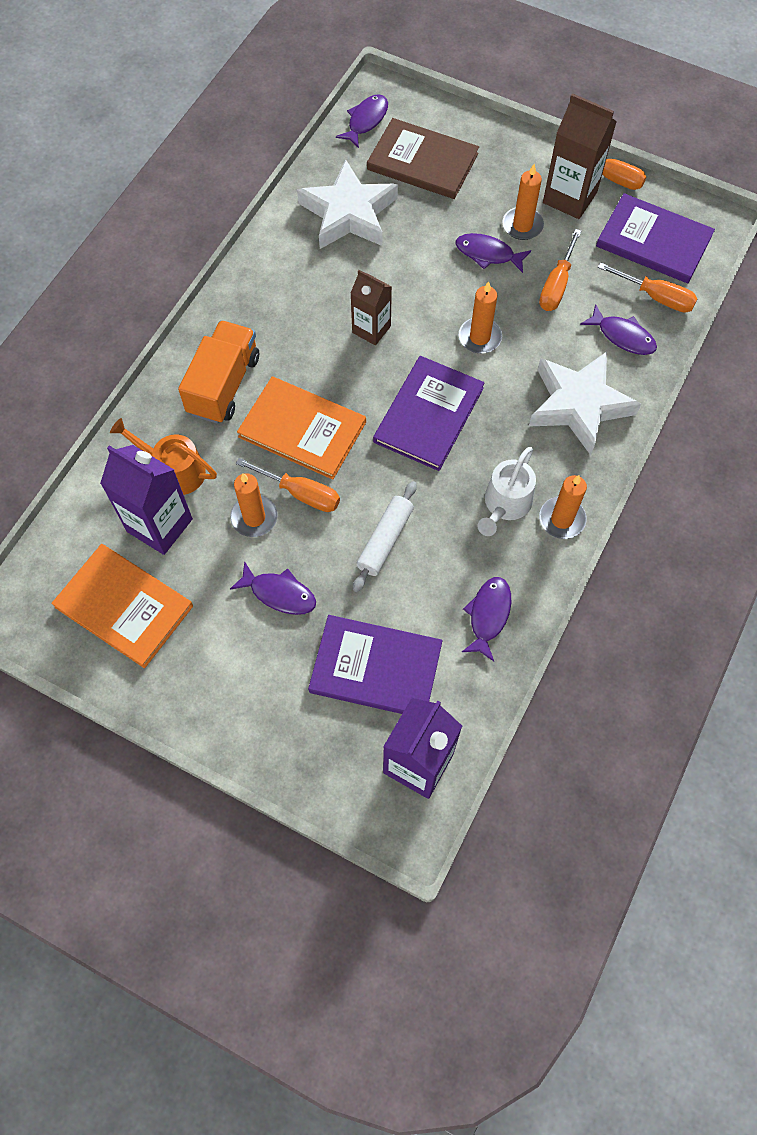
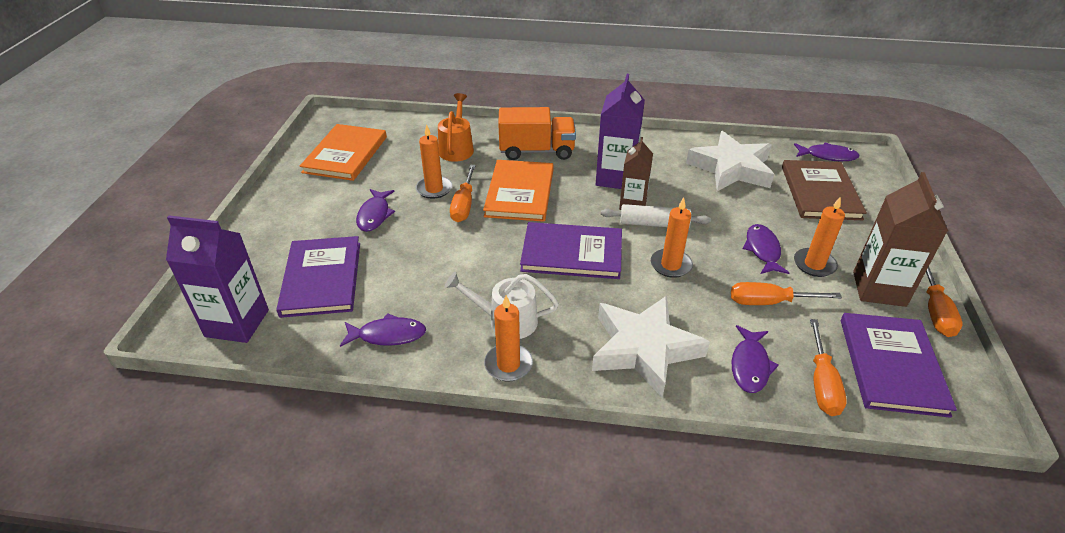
camera: 70 degrees right, 25 degrees down
(159, 525) = (411, 153): purple carton -> purple carton (615, 178)
(385, 540) = (440, 256): white rolling pin -> white rolling pin (654, 224)

